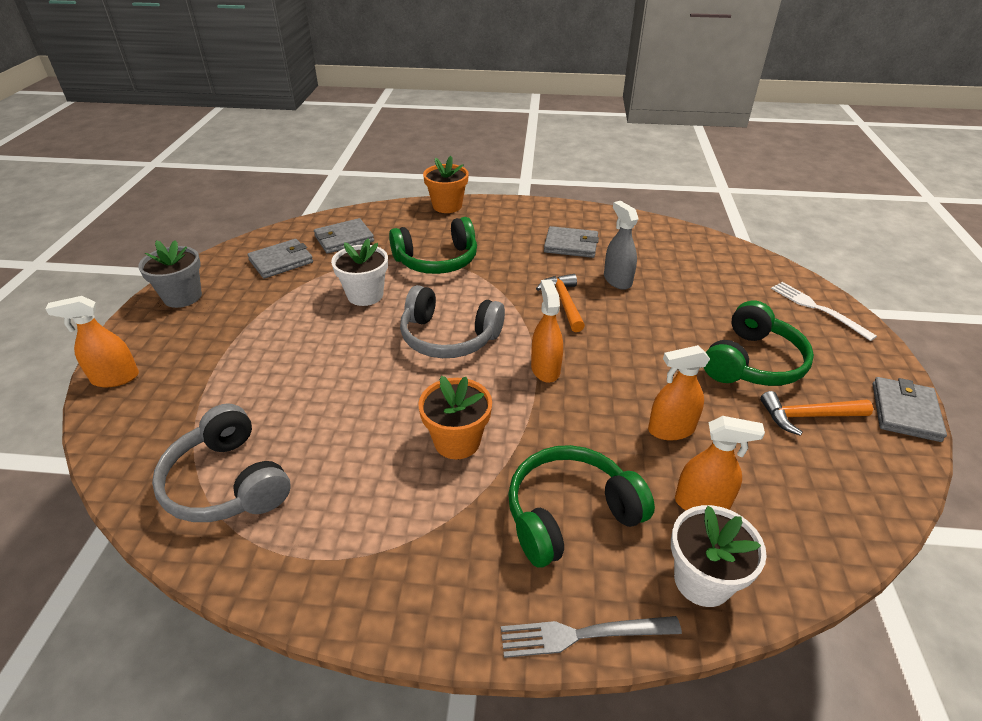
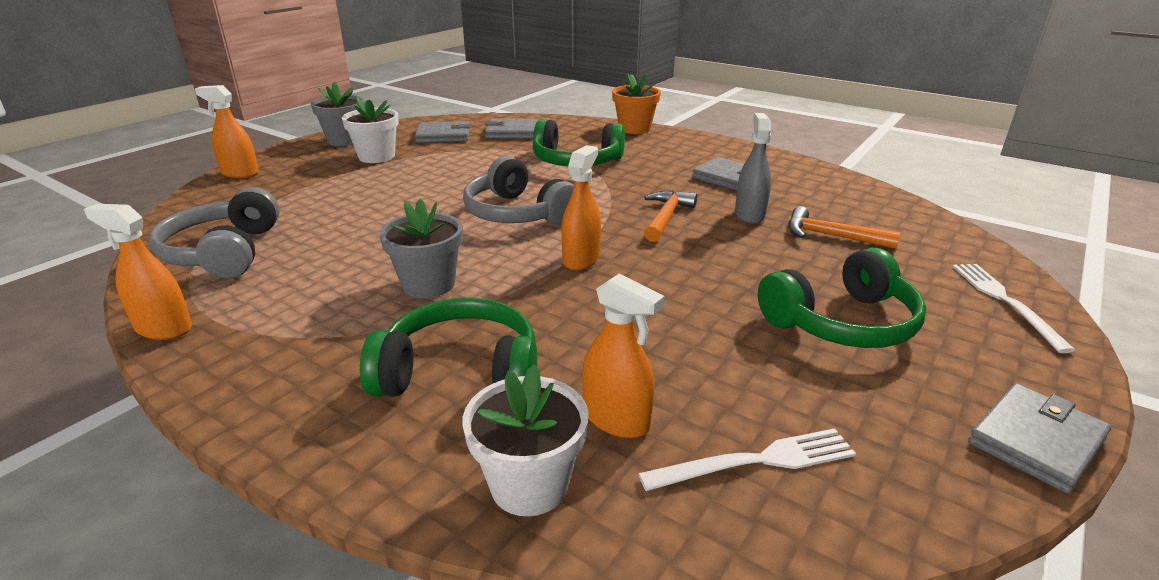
camera: 30 degrees right, 10 degrees down
(365, 295) = (482, 169): white flower pot -> white flower pot (376, 157)
(457, 441) = (428, 284): orange flower pot -> grey flower pot
(583, 634) = (347, 470): grey fork -> none
(671, 429) = (659, 346): orange spray bottle -> orange spray bottle (163, 329)
(799, 495) = (756, 461): none -> white fork
(808, 416) = (864, 394): orange hammer -> orange hammer (831, 236)

